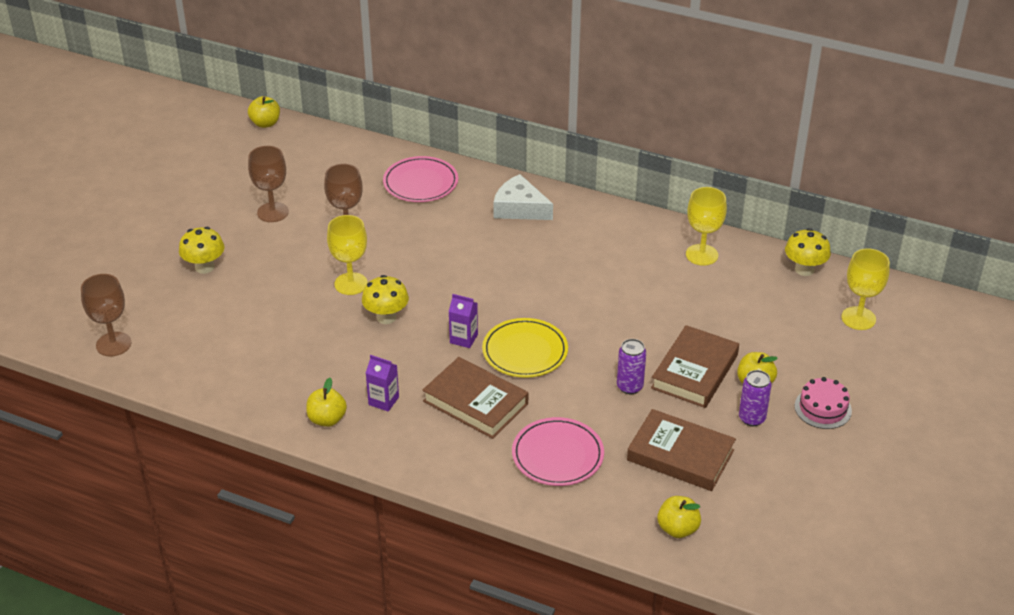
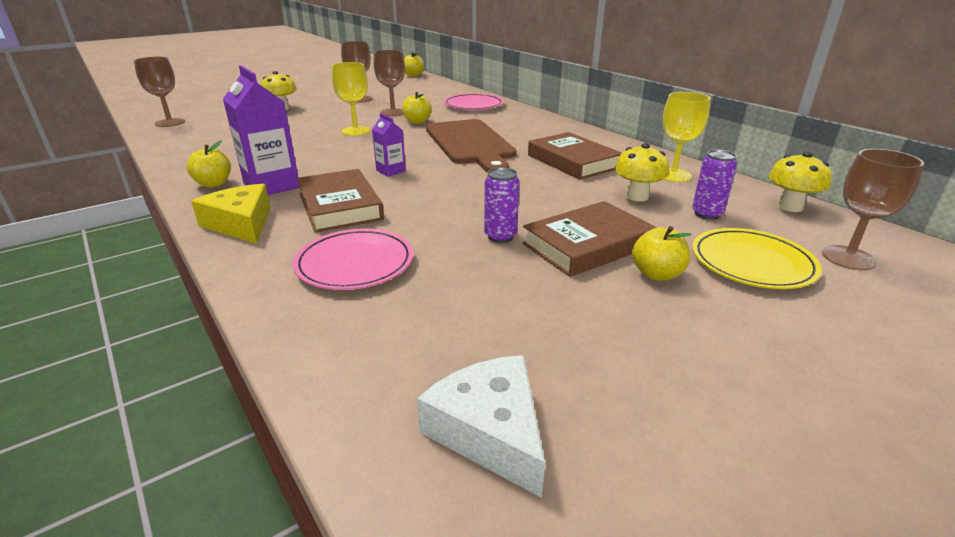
camera: 30 degrees right, 10 degrees down
(383, 401) = (271, 186): purple carton -> purple carton, size x1.89
(386, 317) = (352, 149): yellow mushroom -> yellow mushroom (637, 196)
(423, 453) = (241, 224): none -> yellow cheese
(491, 266) = (470, 144): none -> brown cutting board
(519, 208) = (531, 125): white cheese -> white cheese (490, 431)
(525, 351) = (430, 189): yellow plate -> yellow plate (752, 263)
(677, 529) = (394, 389): yellow apple -> yellow apple (417, 122)
(680, 455) = (491, 309): brown book -> brown book (572, 161)
(752, 418) = (624, 305): purple can -> purple can (707, 214)
(823, 408) = (743, 327): pink cake -> none
(858, 318) = (848, 258): yellow goblet -> brown goblet

